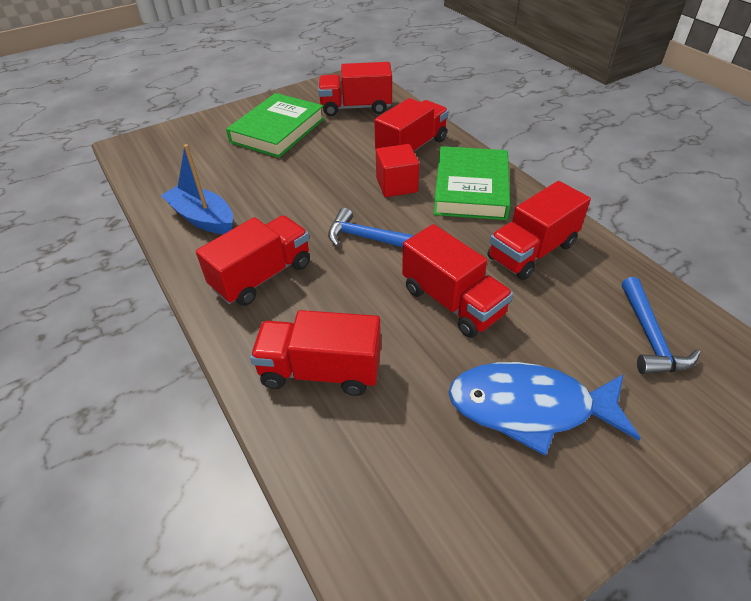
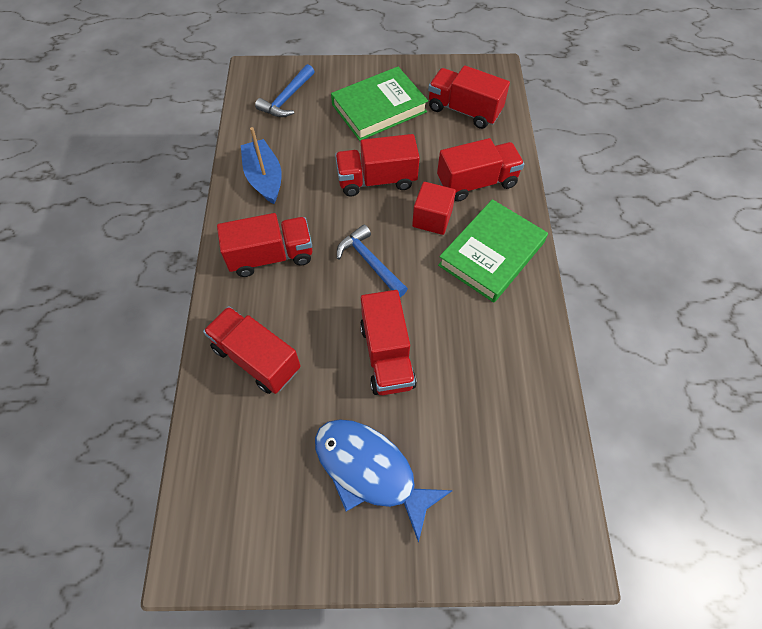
camera: 30 degrees right, 15 degrees up
(532, 251) = (487, 344): red truck -> red truck (377, 180)
(650, 337) = (510, 473): blue hammer -> blue hammer (287, 99)

